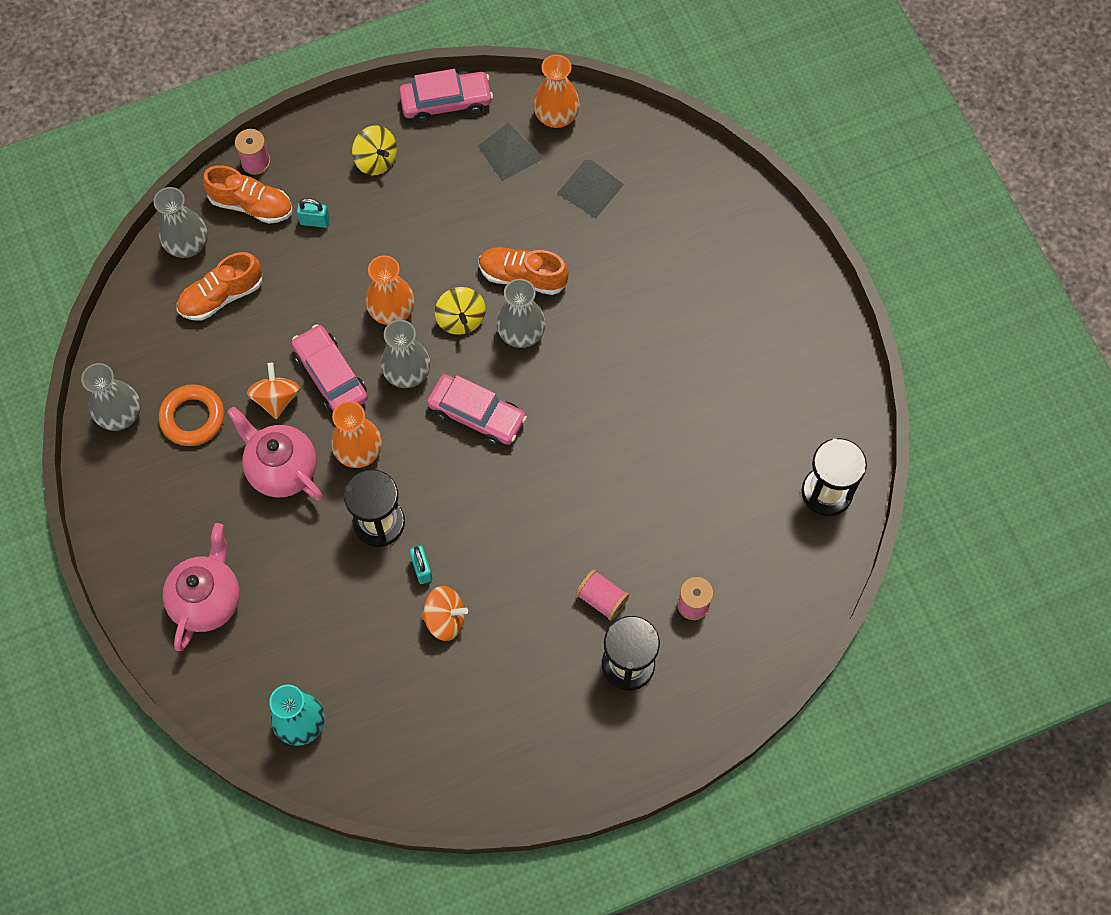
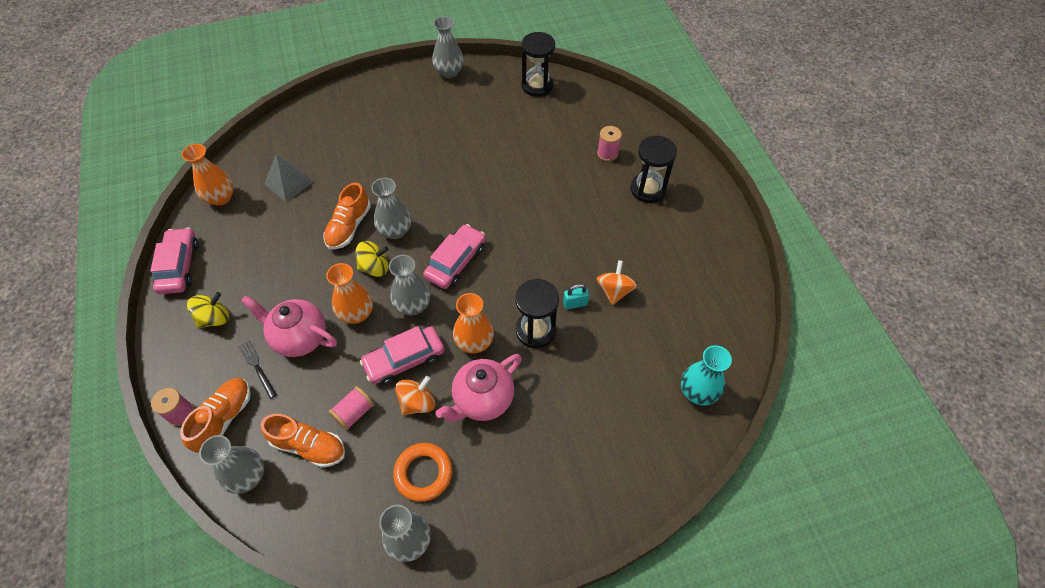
camera: 85 degrees left, 10 degrees down
(207, 600) = (594, 462): pink teapot -> pink teapot (299, 338)
(221, 296) = (309, 446): orange shoe -> orange shoe turned 45 degrees counterclockwise
(276, 399) = (417, 402): orange spinning top -> orange spinning top turned 135 degrees clockwise
(315, 221) = (257, 367): turquoise padlock -> black fork
(510, 152) = (240, 228): grey pyramid -> none
(602, 599) = (602, 199): pink spool -> pink spool (354, 413)
(837, 359) = (449, 72): none -> grey vase

